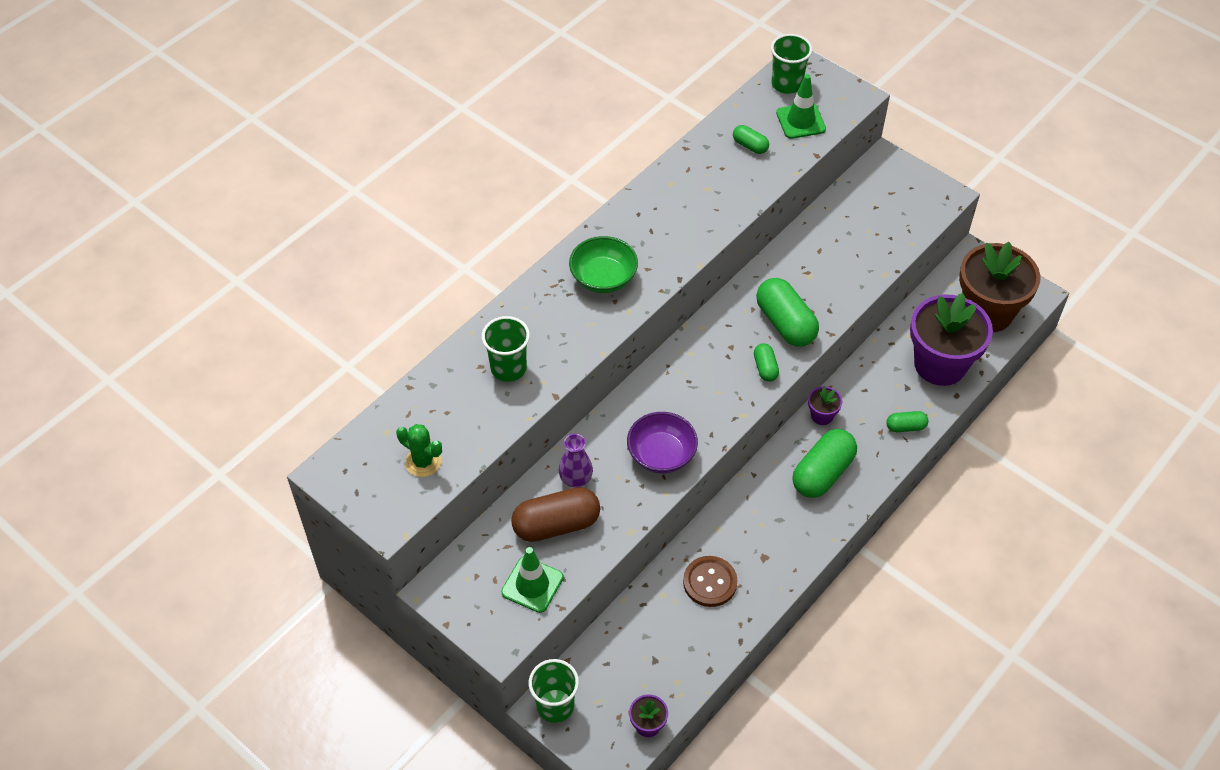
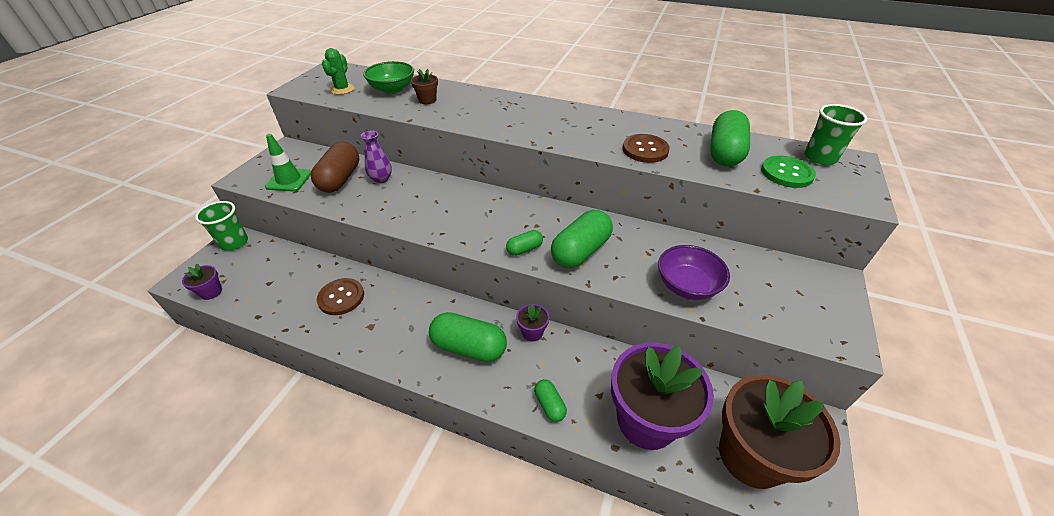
camera: 70 degrees right, 10 degrees down
(508, 368) = (427, 100): green cup -> brown flower pot
(556, 525) = (340, 179): brown capsule -> brown capsule turned 45 degrees clockwise
(603, 278) = (528, 117): green bowl -> green bowl (392, 89)
(661, 455) = (413, 212): purple bowl -> purple bowl (687, 285)
(719, 203) = (645, 150): none -> brown button
(750, 146) = (724, 153): green capsule -> green capsule, size x1.95
(800, 121) = (786, 173): green traffic cone -> green button

